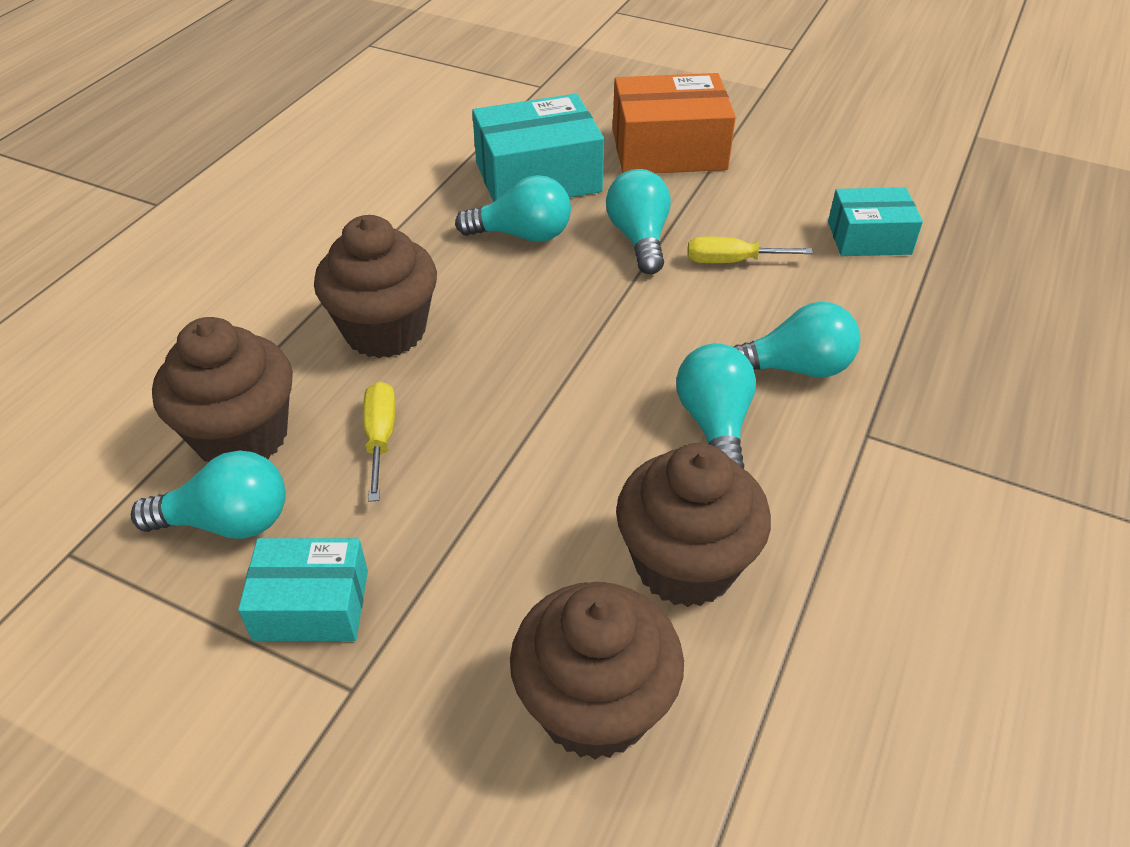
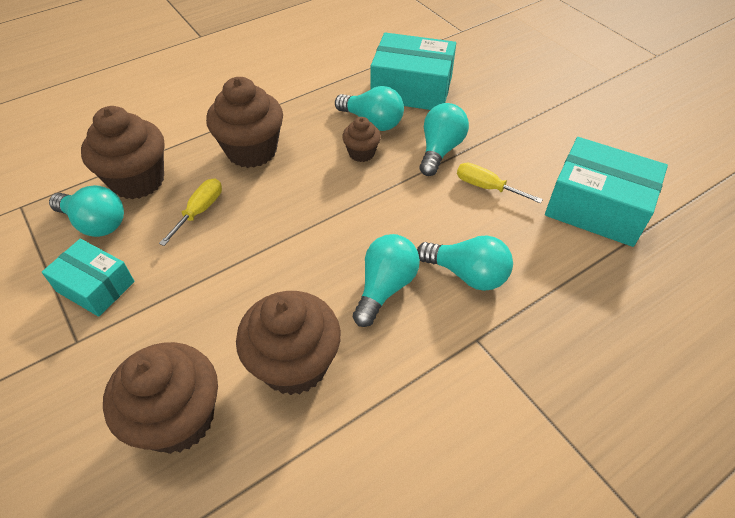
camera: 30 degrees right, 5 degrees up
(542, 278) = (361, 153): none -> brown cupcake
(668, 149) = (509, 98): orange box -> none
(869, 238) = (596, 207): turquoise box -> turquoise box, size x1.63

